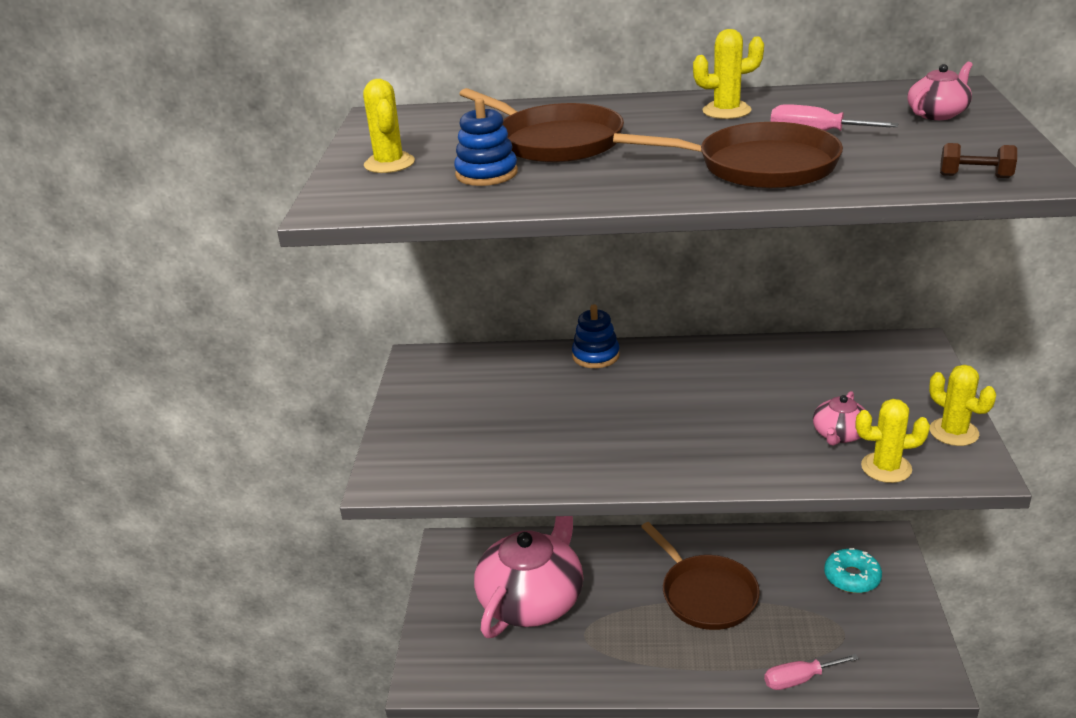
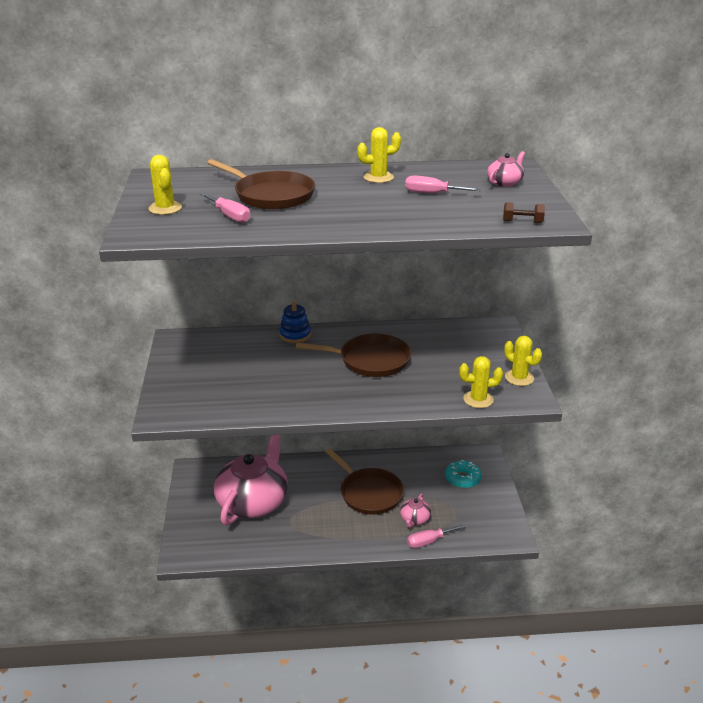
camera: 10 degrees left, 0 degrees up
(486, 174) = (230, 216): blue stacking toy -> pink screwdriver
(760, 166) = (399, 213): brown pan -> brown pan (370, 360)
(839, 434) = (450, 381): pink teapot -> pink teapot (414, 519)

